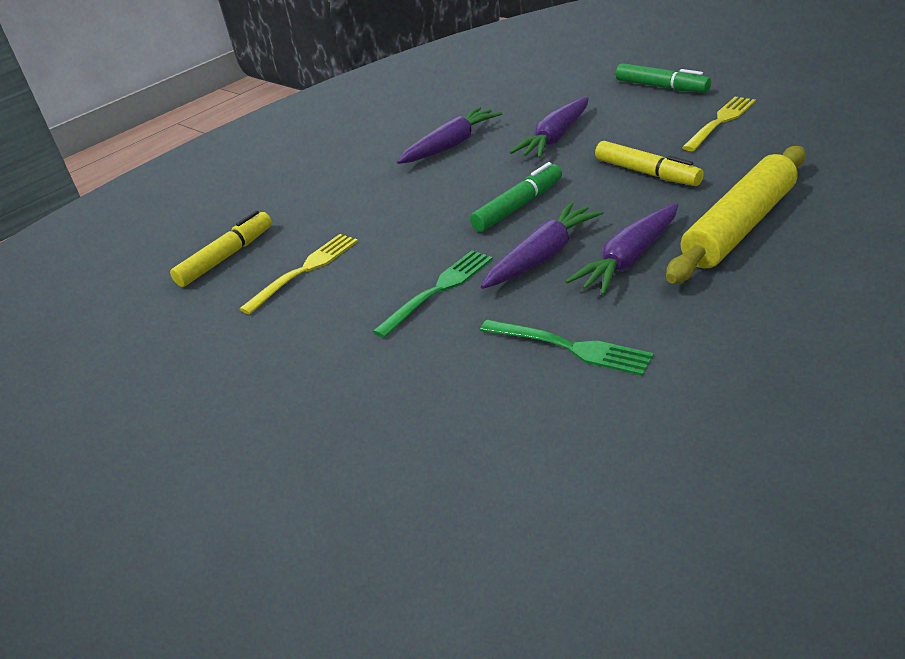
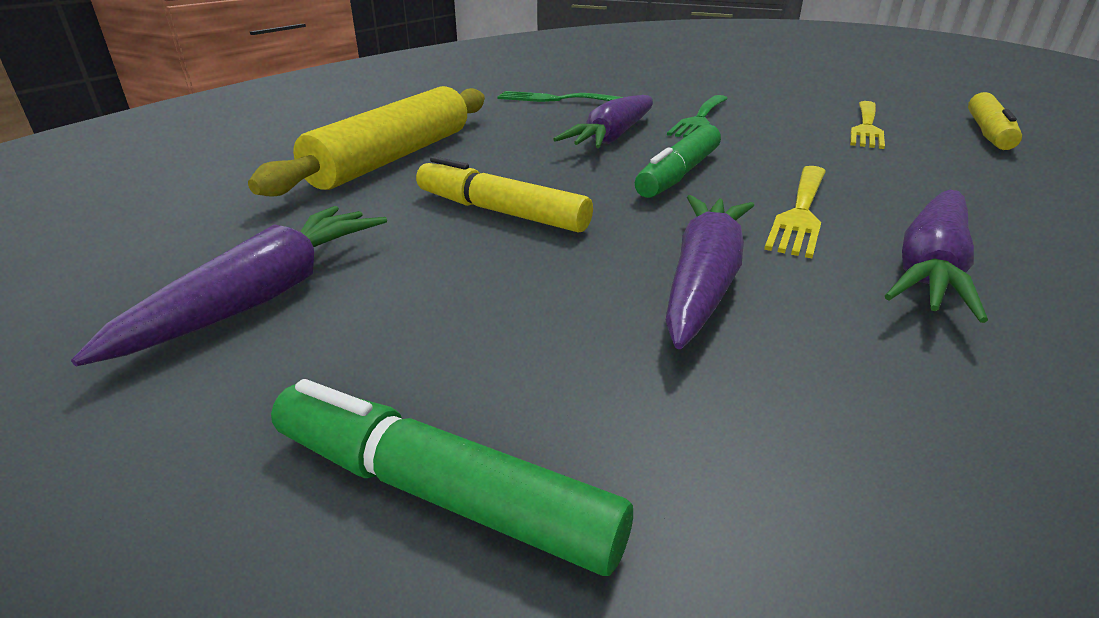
camera: 160 degrees right, 5 degrees down
(629, 260) = (520, 136): purple carrot -> purple carrot (264, 296)
(721, 121) = (323, 315): yellow fork -> yellow fork (800, 212)

